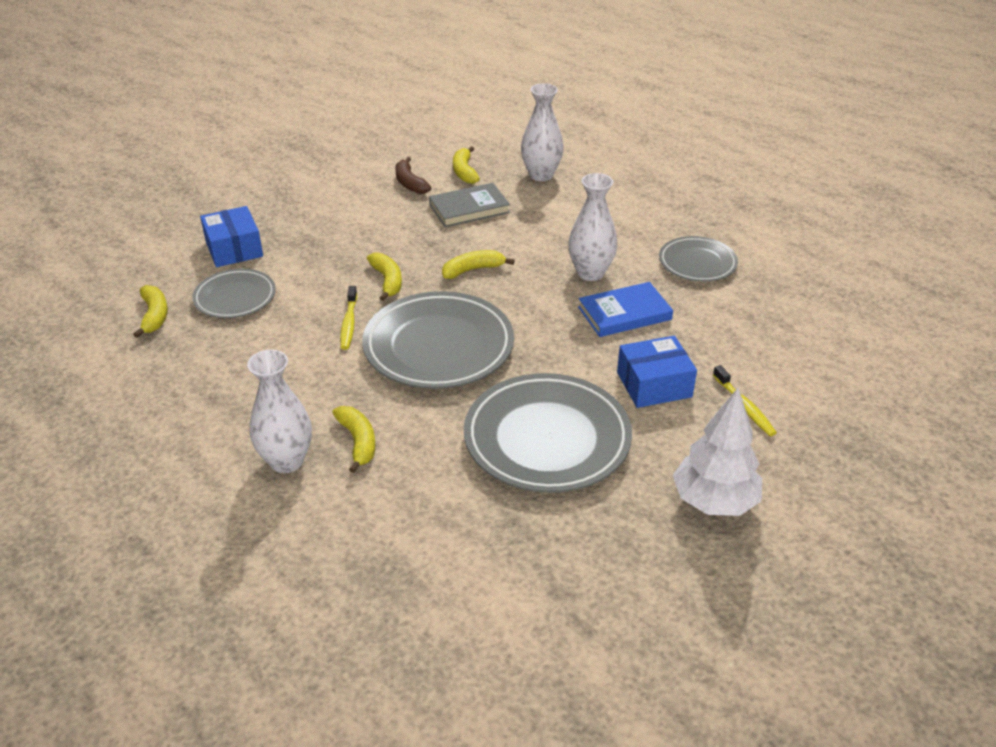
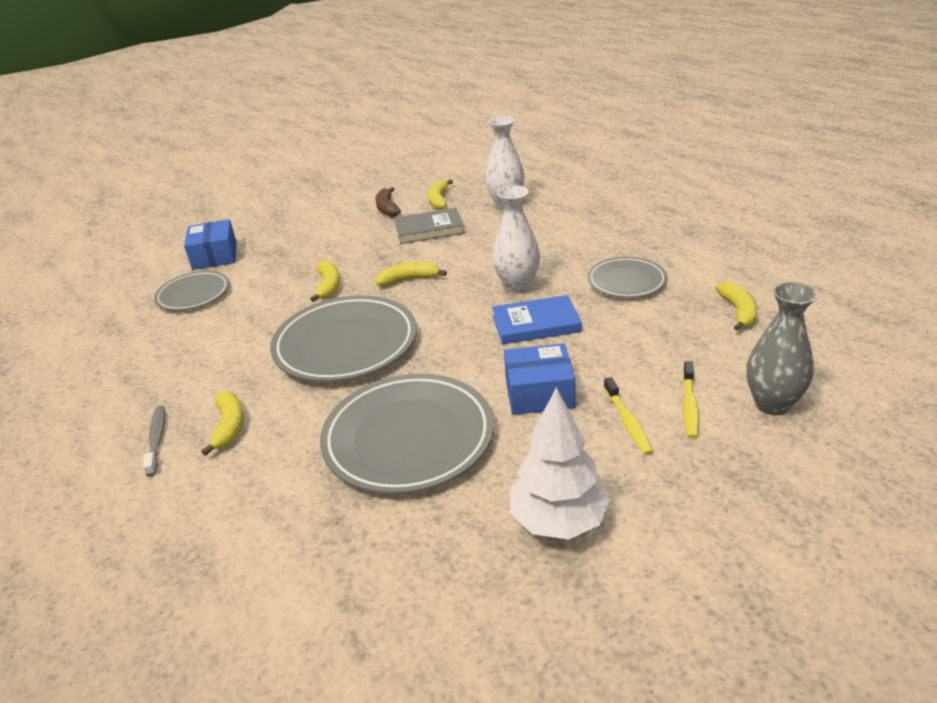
camera: 15 degrees right, 5 degrees down
(154, 316) = (121, 306): yellow banana -> yellow banana (738, 311)
(286, 461) = (157, 439): white vase -> grey toothbrush
(349, 323) = (276, 320): yellow toothbrush -> yellow toothbrush (689, 406)
(864, 380) = (772, 404): none -> grey vase

